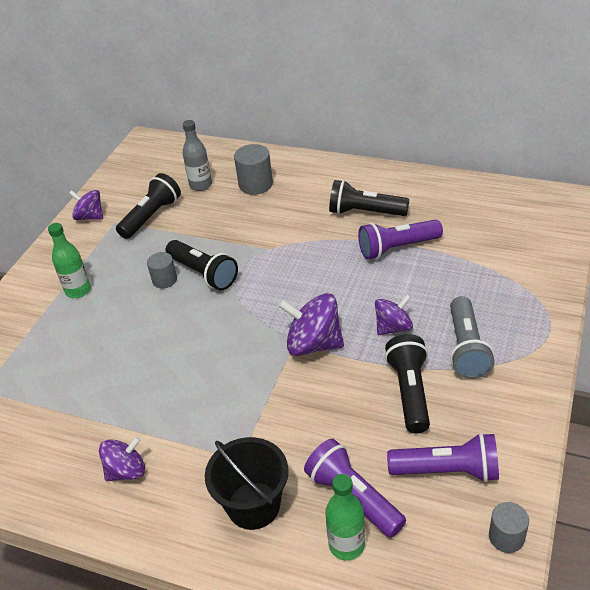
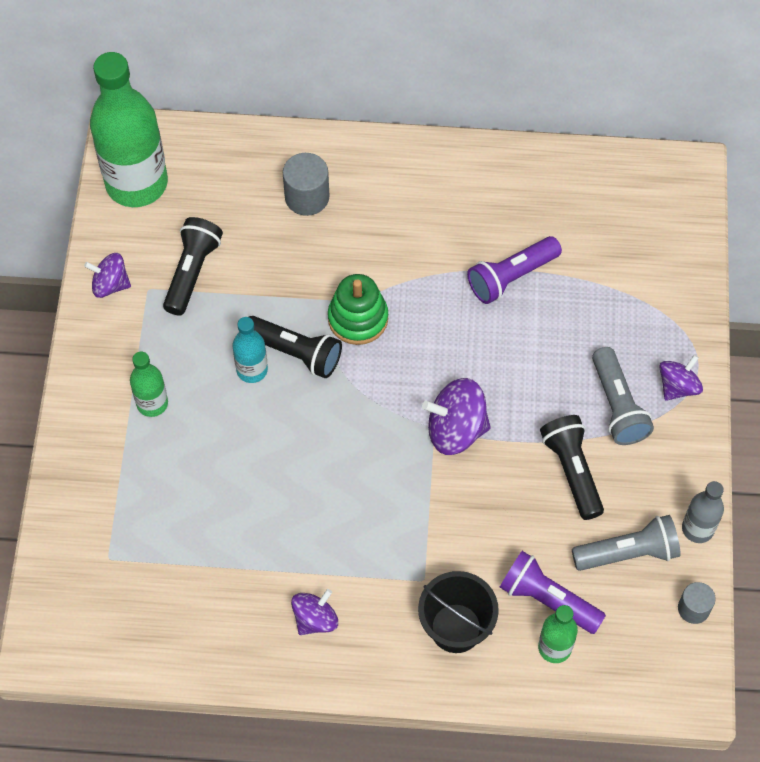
camera: 20 degrees left, 20 degrees up
(140, 165) = (137, 183): none -> green bottle
(164, 280) = (252, 370): grey cylinder -> turquoise bottle
(201, 185) = (235, 208): grey bottle -> grey bottle (697, 529)
(262, 259) = (358, 318): none -> green stacking toy
(365, 212) = (459, 225): black flashlight -> none
(393, 327) = (535, 392): purple spinning top -> purple spinning top (678, 386)
(447, 470) = (628, 553): purple flashlight -> grey flashlight

